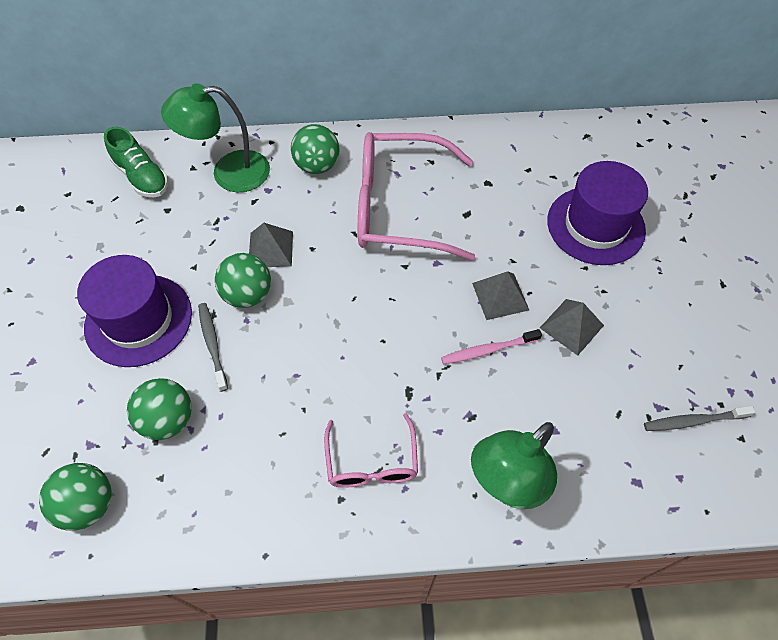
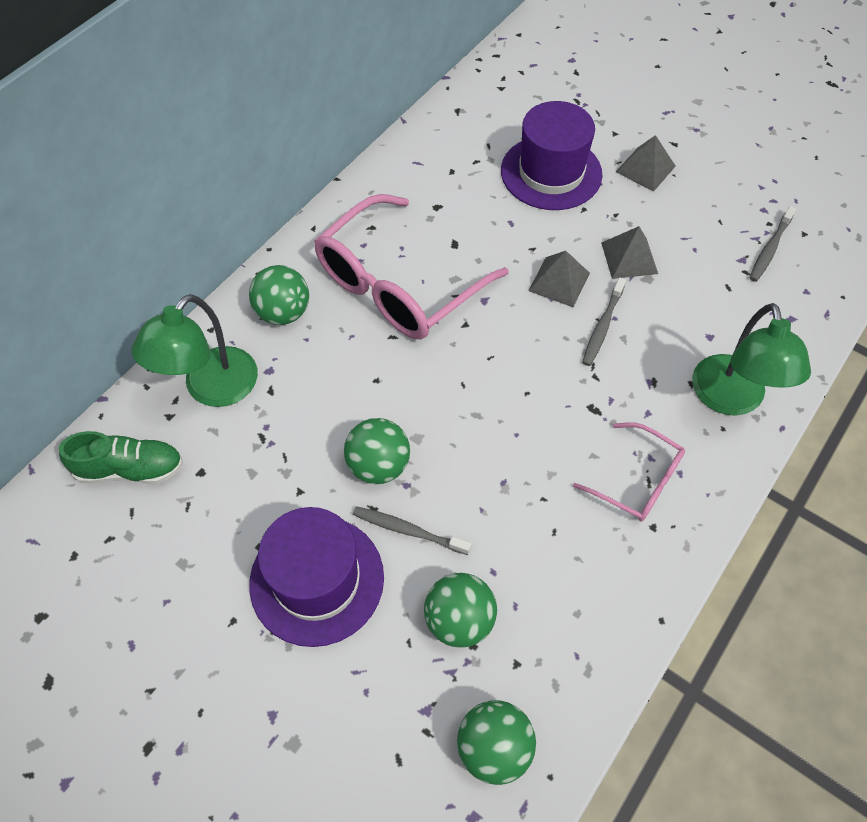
camera: 50 degrees left, 0 degrees up
(270, 249) = (344, 413): grey pyramid -> grey pyramid (645, 169)
(488, 350) = (602, 326): pink toothbrush -> grey toothbrush

